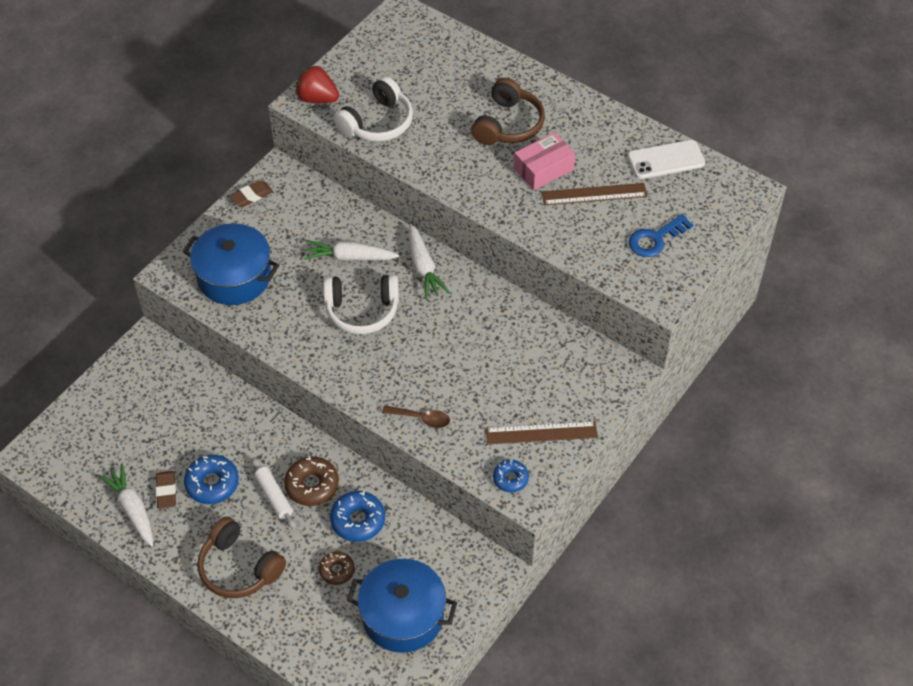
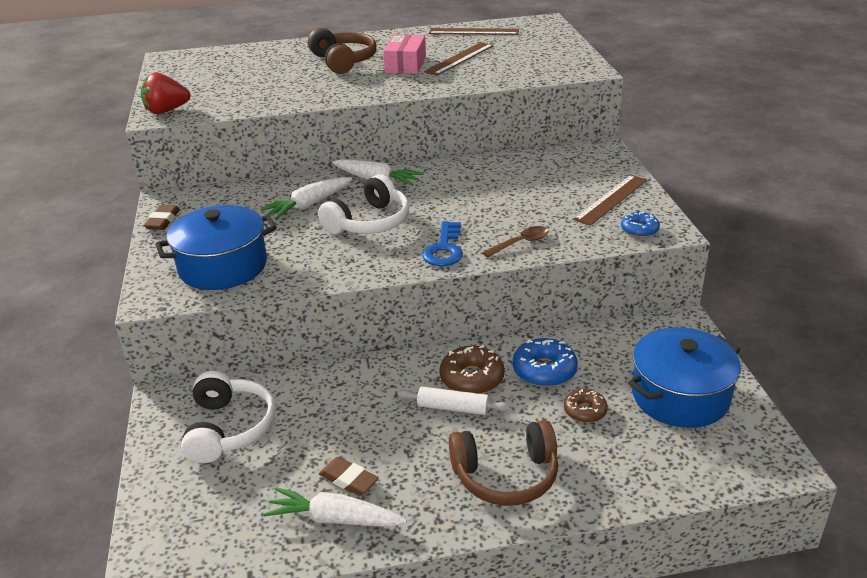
camera: 45 degrees left, 20 degrees down
(212, 483) = (384, 441): blue donut -> none
(377, 123) = (241, 99): white headphones -> white headphones (229, 428)
(655, 239) = (534, 55): blue key -> blue key (444, 249)
(666, 160) = (474, 32): white phone -> brown ruler

